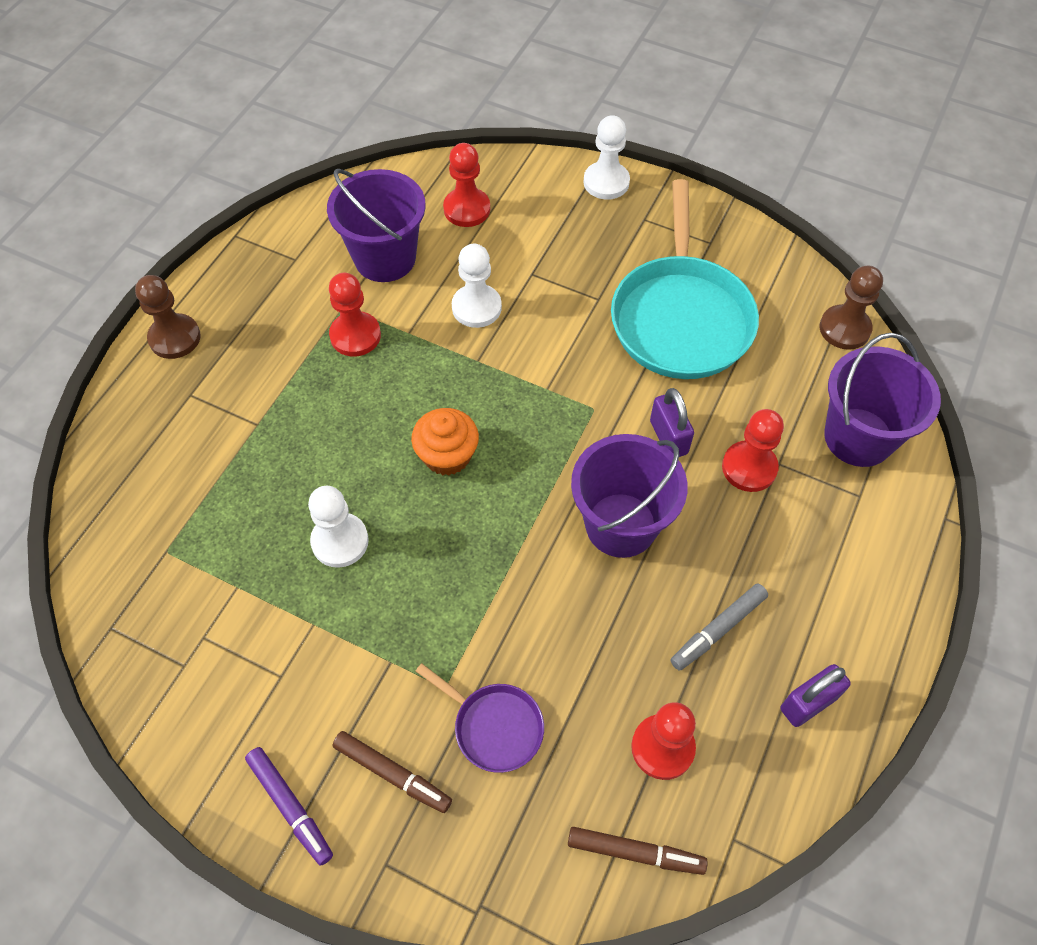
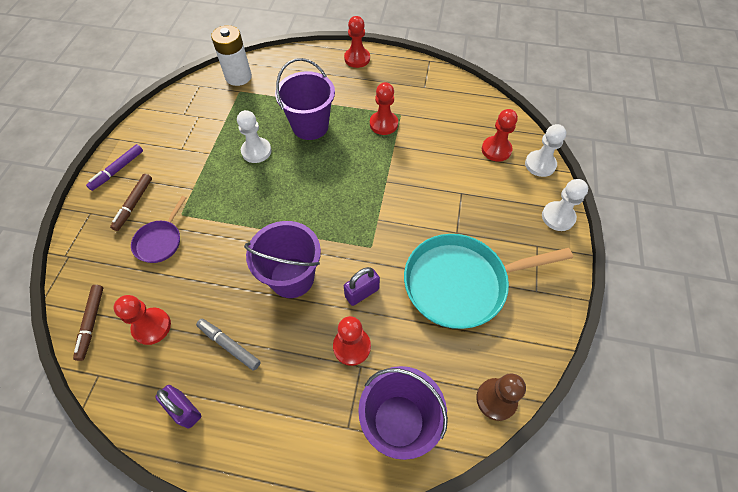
camera: 75 degrees right, 0 degrees up
(122, 548) = (238, 77): none -> white battery
(175, 338) = (357, 58): brown pawn -> red pawn
(385, 258) = (441, 122): purple bucket -> purple bucket (310, 126)
(447, 455) = (318, 182): orange cupcake -> none
(476, 307) = (424, 172): white pawn -> white pawn (540, 164)

